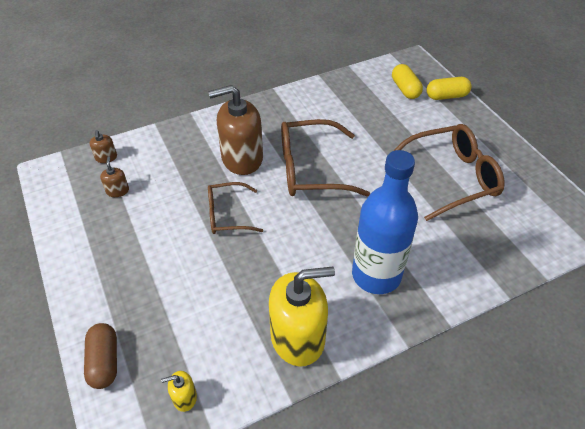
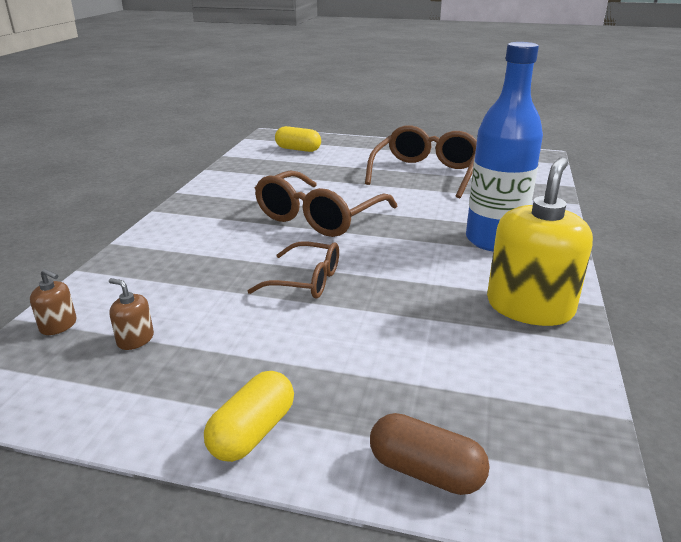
camera: 50 degrees left, 20 degrees down
(184, 397) = (550, 418): yellow soap dispenser -> none
(227, 215) = (306, 281): brown glasses -> brown glasses turned 105 degrees counterclockwise
(242, 158) = (240, 242): brown soap dispenser -> none
(446, 96) = (335, 141): yellow capsule -> yellow capsule (252, 432)

